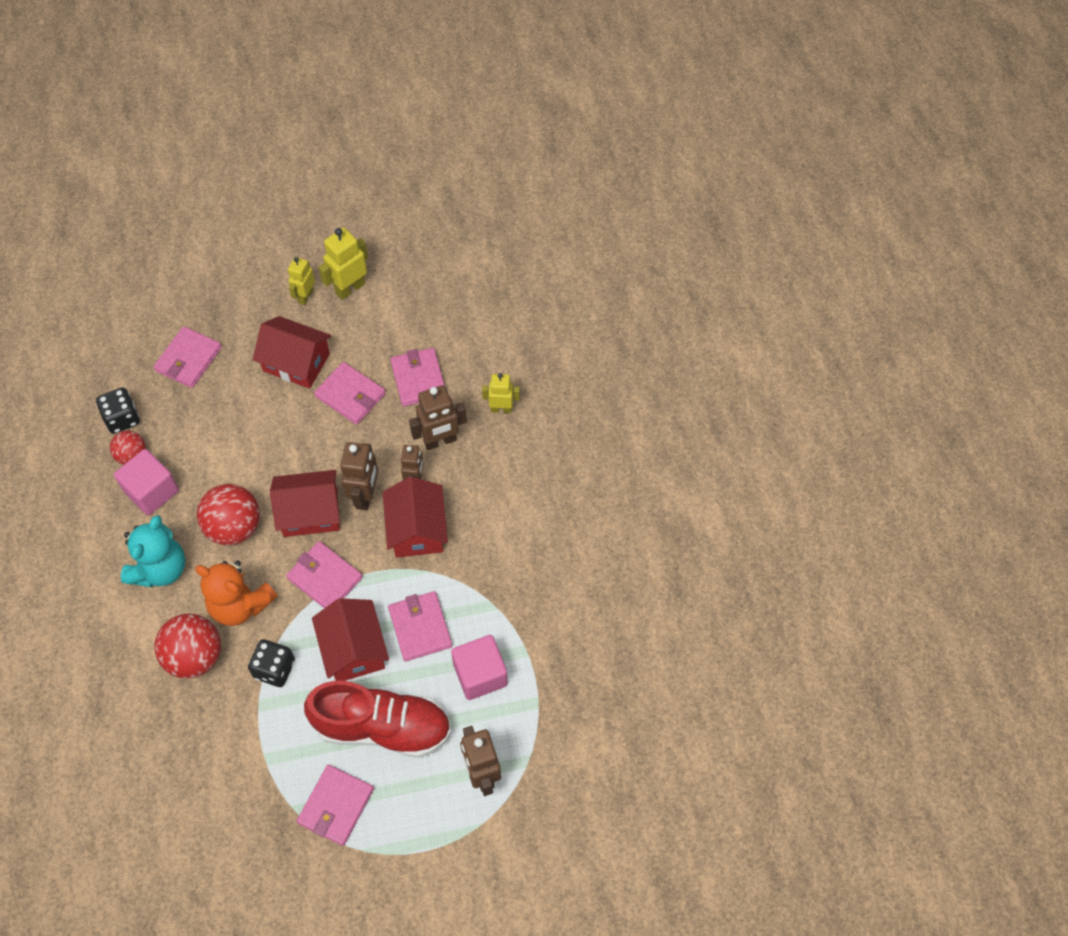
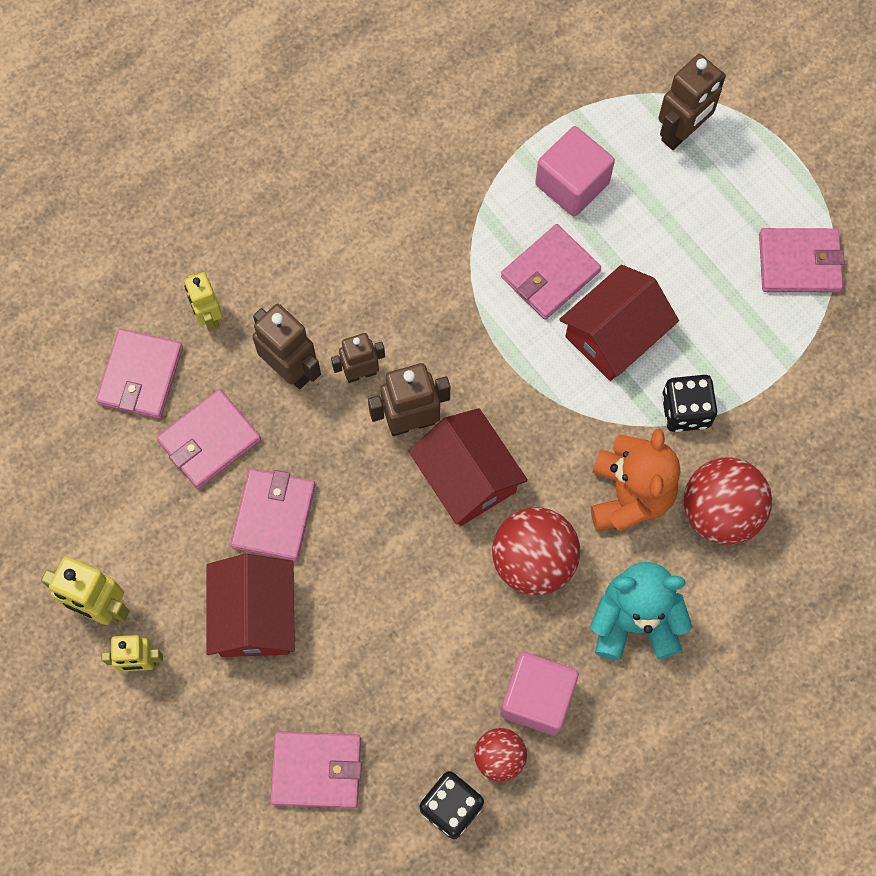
camera: 115 degrees left, 10 degrees up
(325, 578) = (544, 413): pink wallet -> pink wallet (140, 375)
(382, 727) = (688, 257): red shoe -> none
(417, 529) = (427, 338): red house -> none

